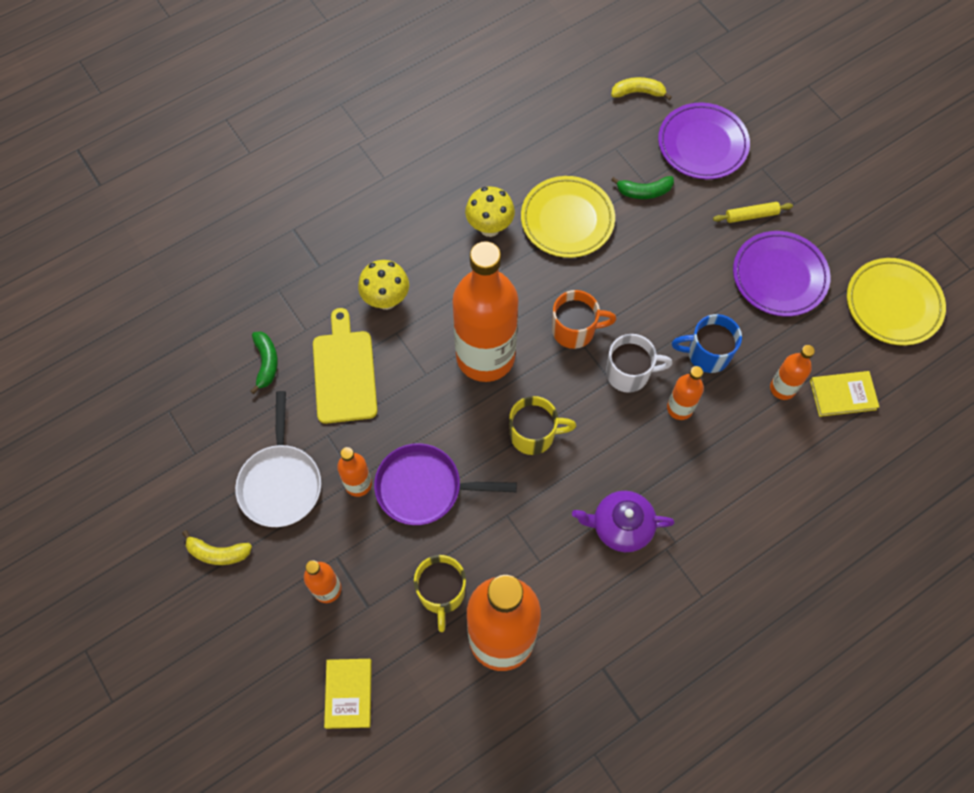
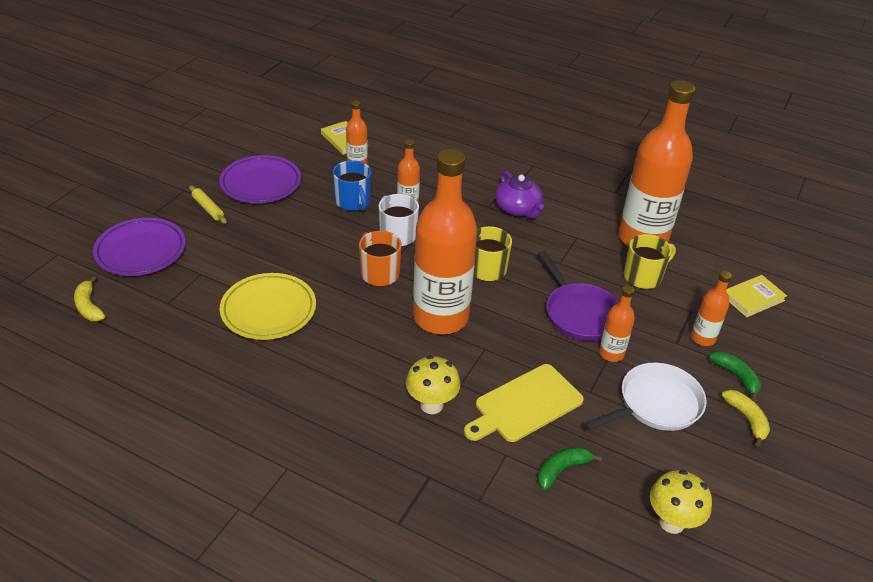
camera: 120 degrees left, 25 degrees down
(489, 227) = (306, 359): yellow mushroom -> yellow mushroom (671, 522)
(644, 191) = (212, 272): green banana -> green banana (736, 377)
(893, 304) = (255, 132): yellow plate -> none

